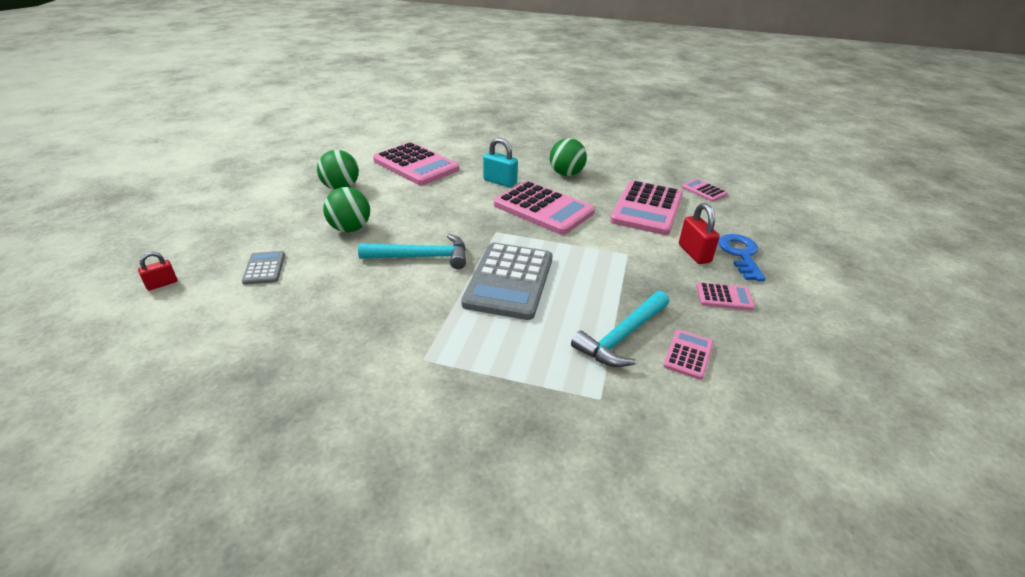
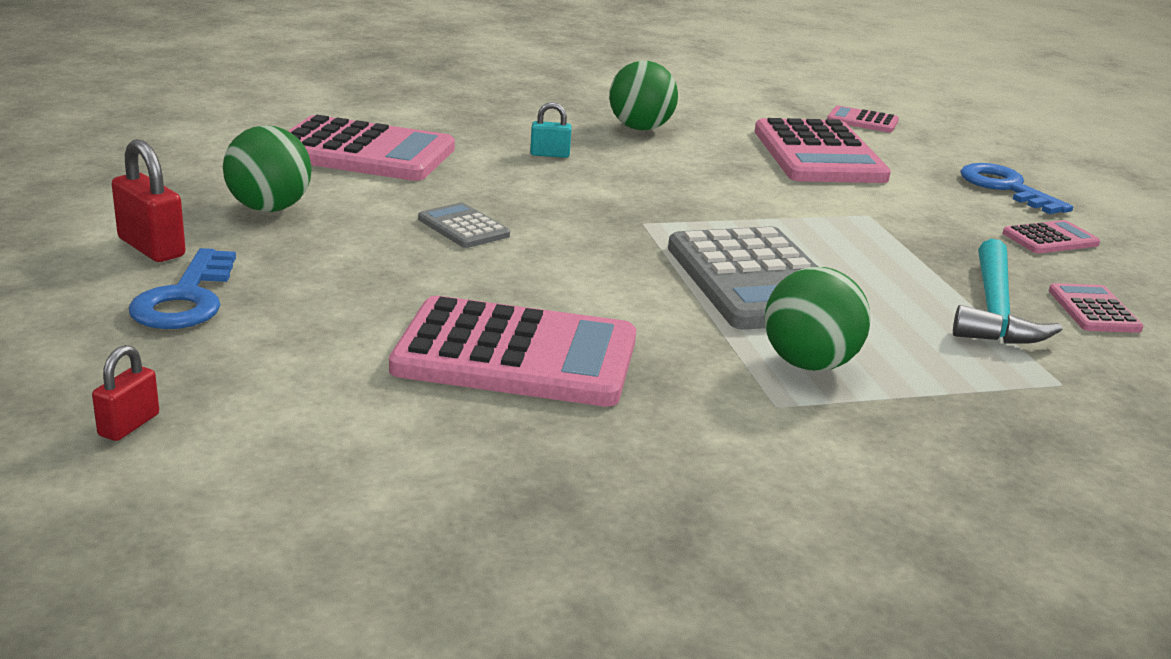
camera: 30 degrees left, 10 degrees down
(254, 227) = (186, 299): none -> blue key
(264, 268) = (311, 354): grey calculator -> grey calculator (463, 227)
(350, 229) = (386, 265): green ball -> green ball (809, 364)
(422, 257) = (575, 279): turquoise hammer -> none
(500, 182) = (550, 154): turquoise padlock -> turquoise padlock, size x0.61
(543, 209) = (672, 180): pink calculator -> pink calculator (516, 355)
(694, 253) = (951, 197): red padlock -> red padlock (151, 248)

